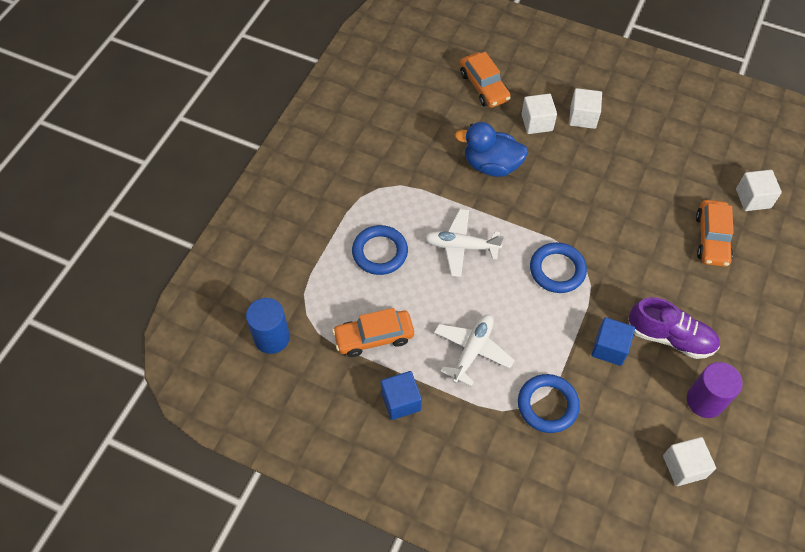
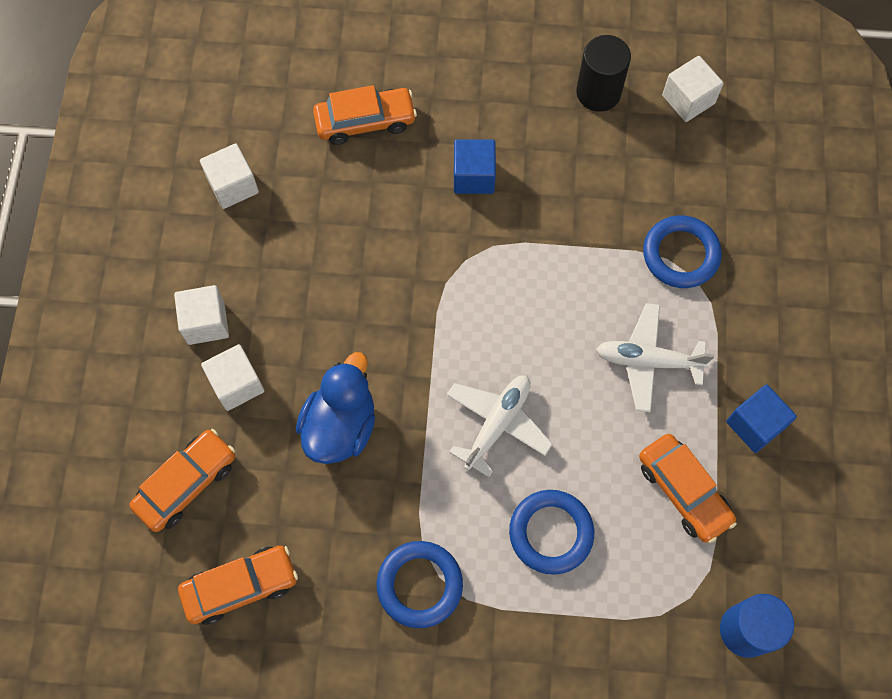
camera: 110 degrees left, 10 degrees up
(414, 96) = (240, 586): none -> orange car
(461, 246) = (497, 424): white plane -> white plane turned 135 degrees counterclockwise
(491, 165) = (340, 426): blue duck -> blue duck turned 150 degrees counterclockwise
(557, 270) = (486, 291): blue ring -> blue ring (419, 585)
(609, 348) = (574, 204): blue cube -> blue cube (473, 176)
(670, 337) = (530, 142): purple shoe -> none
(705, 401) = (598, 92): purple cylinder -> black cylinder
(753, 198) = (282, 85): white cube -> white cube (233, 185)

